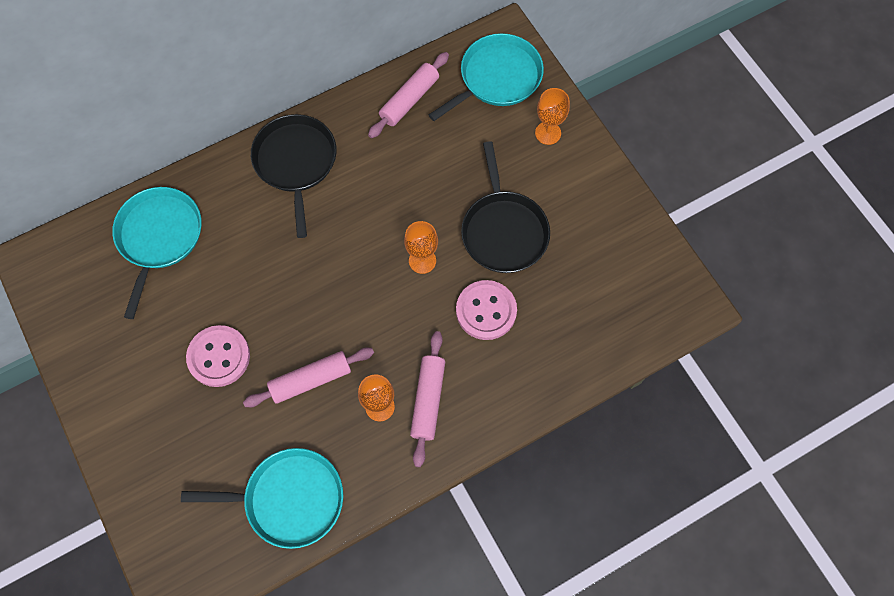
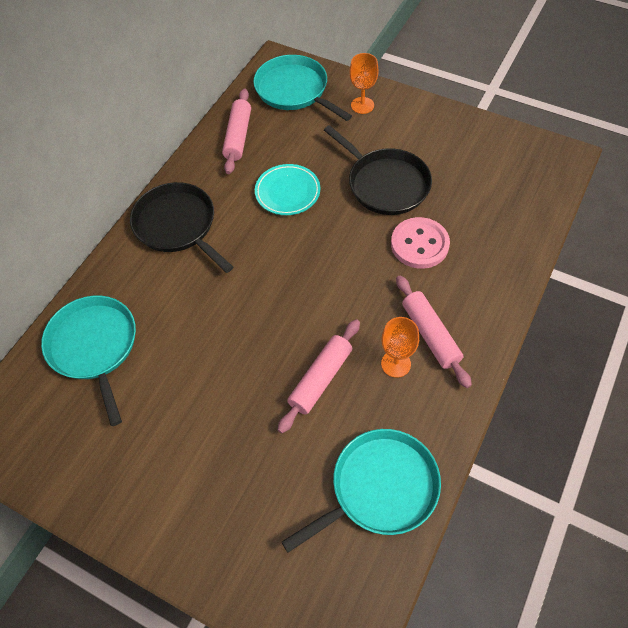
camera: 30 degrees left, 10 degrees down
(219, 357) = (223, 410): pink button -> none
(411, 186) = (287, 192): none -> turquoise plate
(422, 261) = (340, 238): orange goblet -> none
(497, 78) = (294, 90): turquoise pan -> turquoise pan turned 60 degrees counterclockwise

